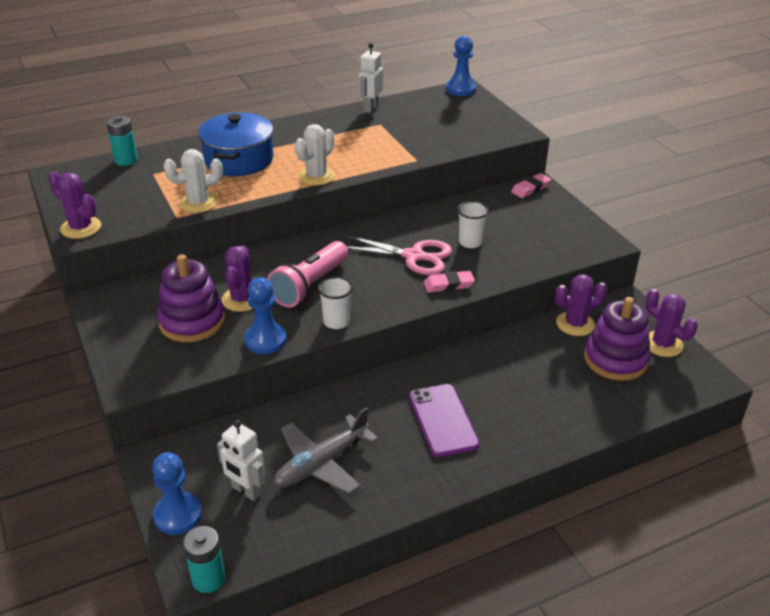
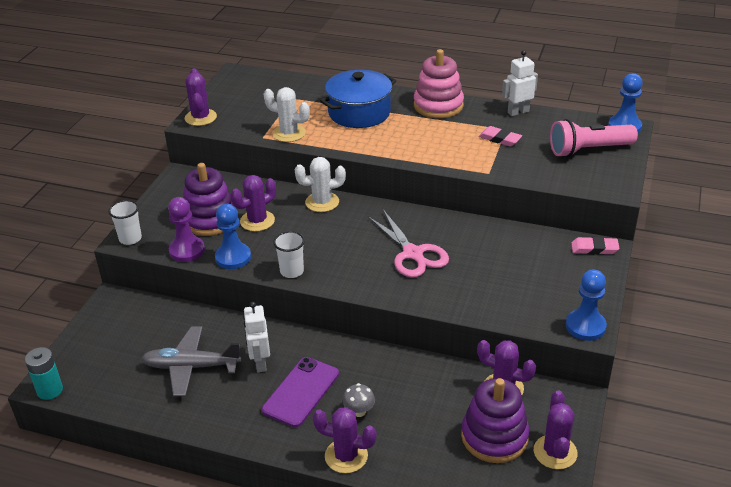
camera: 45 degrees right, 0 degrees up
(126, 160) = (289, 80): turquoise battery -> none
(178, 515) = (82, 342): blue pawn -> blue pawn (585, 326)
(210, 359) = (187, 250): none -> purple pawn
(246, 491) = (131, 354): white robot -> white robot (260, 363)
(300, 128) = (438, 106): none -> pink stacking toy
(309, 286) = (311, 235): pink flashlight -> pink flashlight (588, 150)
(316, 176) = (393, 150): white cactus -> white cactus (322, 202)
(449, 285) = (406, 290): pink eraser -> pink eraser (500, 139)
(470, 242) = (472, 266): white cup -> white cup (130, 238)
(506, 404) = (359, 411): none -> grey mushroom
(543, 442) = (346, 456): none -> purple cactus

